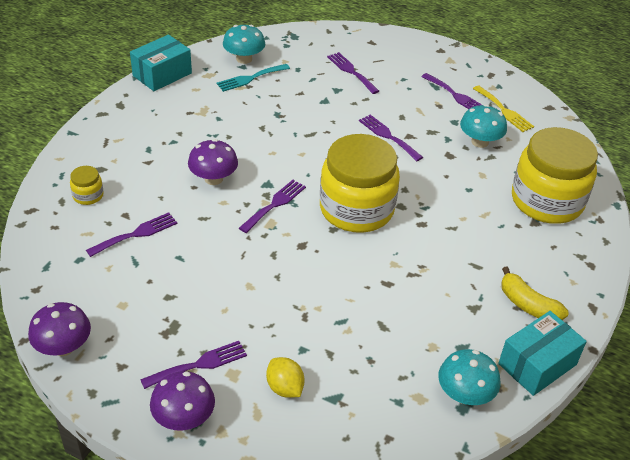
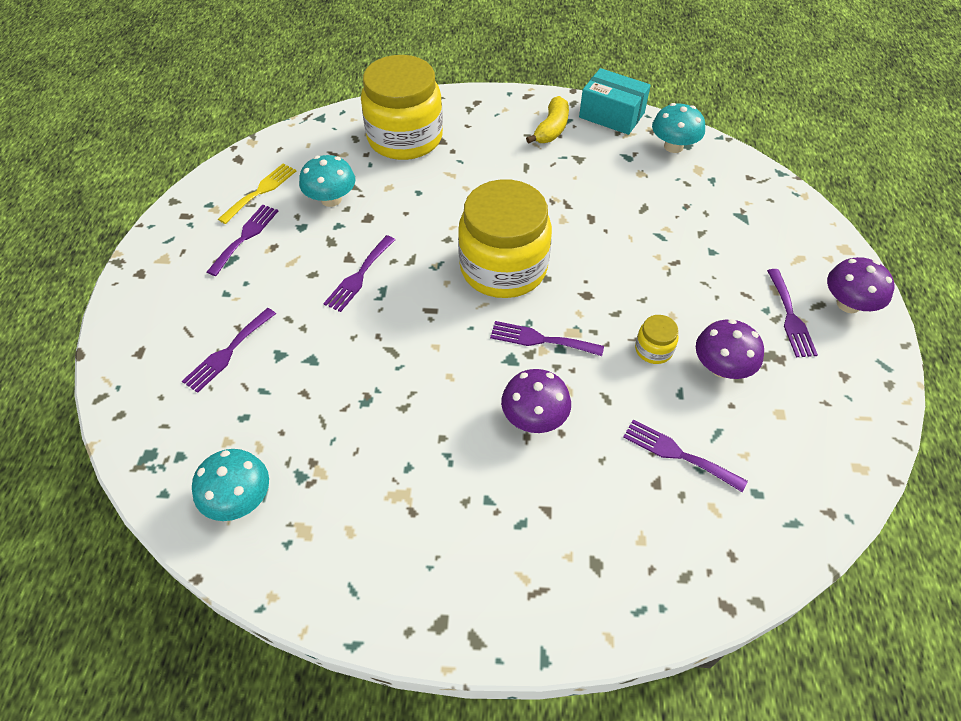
camera: 110 degrees left, 10 degrees up
(63, 347) = (869, 437): purple mushroom -> purple mushroom (721, 367)
(88, 195) = (654, 548): yellow jar -> yellow jar (653, 349)
(162, 74) = (329, 602): turquoise box -> none
(199, 364) = (790, 317): purple fork -> purple fork turned 135 degrees counterclockwise
(250, 78) = (291, 468): turquoise fork -> none
(285, 388) = (760, 249): yellow lemon -> none

